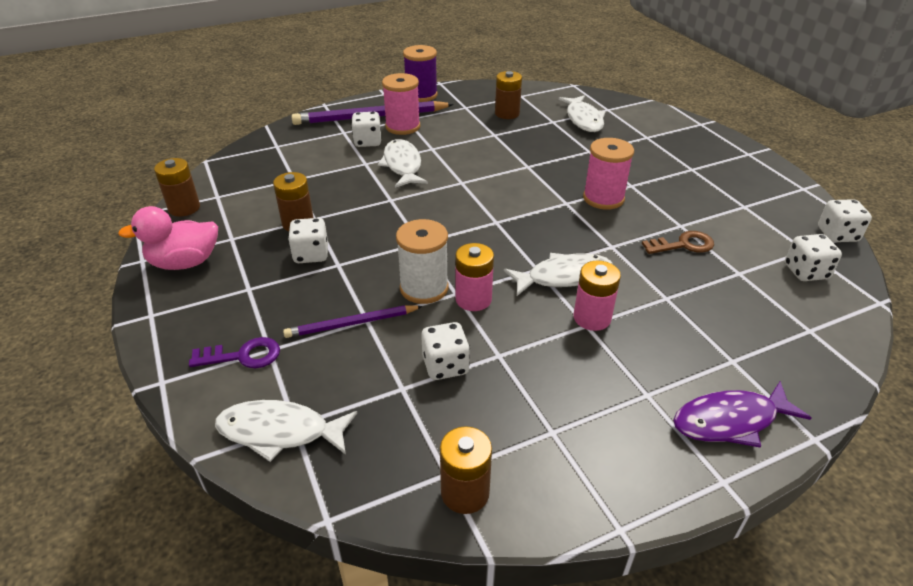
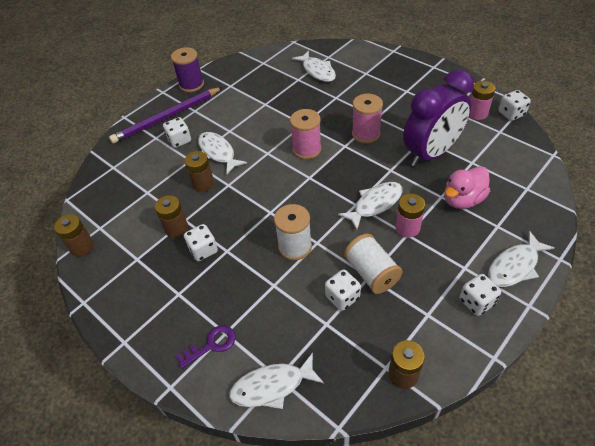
camera: 20 degrees left, 10 degrees up
(185, 263) = (117, 292): pink duck -> pink duck (462, 200)
(351, 324) = (266, 292): purple pencil -> none
(403, 127) = (196, 118): pink spool -> pink spool (307, 149)
(473, 299) = (330, 242): pink battery -> pink battery (477, 113)
(505, 352) = (371, 273): none -> white spool
(507, 113) = (263, 82): brown battery -> brown battery (203, 183)
(683, 245) = (431, 153): brown key -> purple clock
(730, 421) = (515, 266): purple fish -> white fish
(806, 272) = (506, 148): white dice -> white dice (476, 302)

